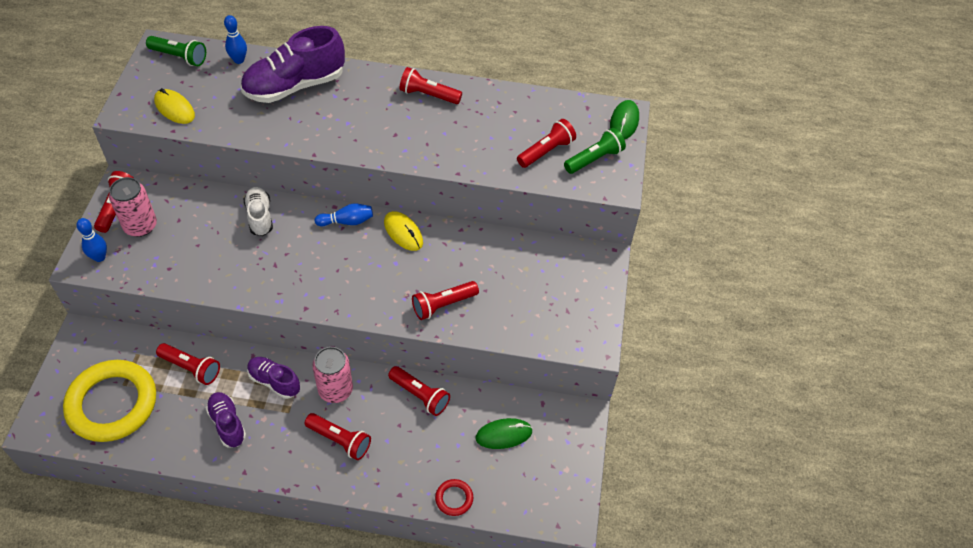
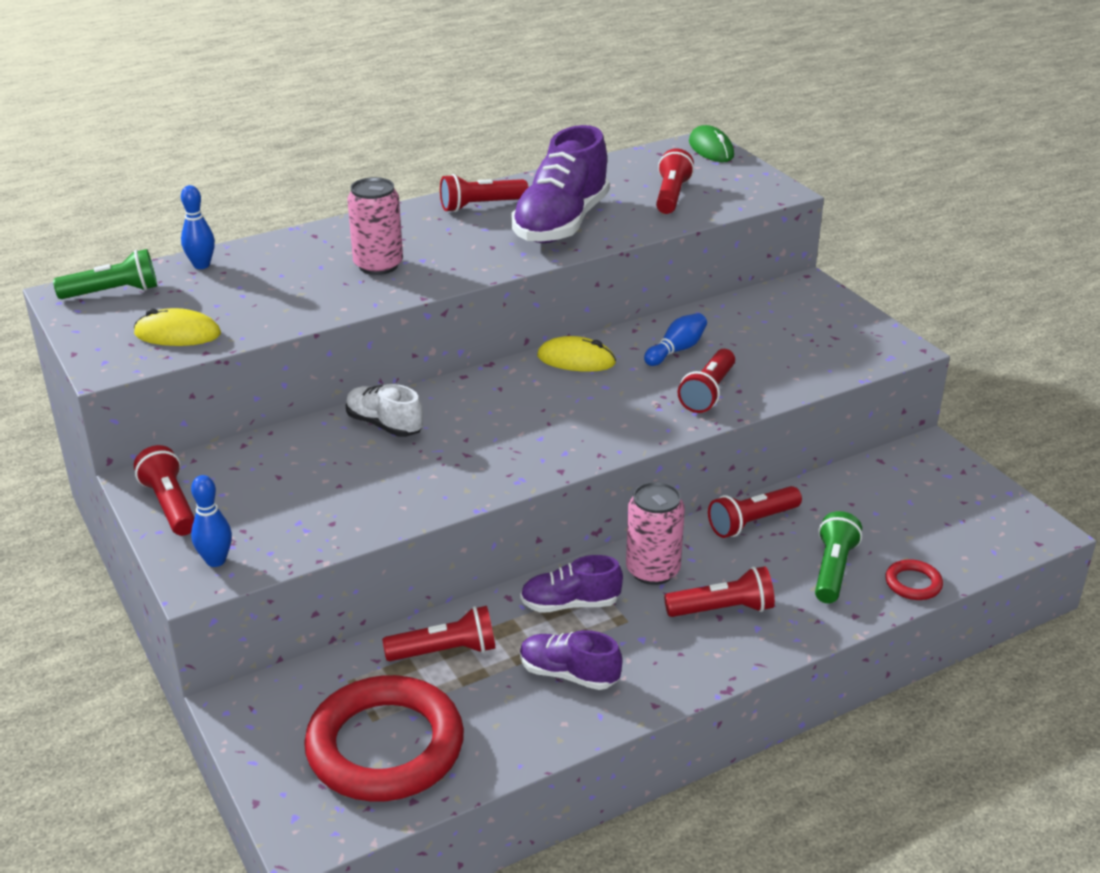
camera: 35 degrees left, 20 degrees down
(112, 403) = (385, 746): yellow ring -> red ring
(140, 226) = (232, 506): pink can -> pink can (378, 265)
(295, 86) = (310, 257): purple shoe -> purple shoe (561, 224)
(346, 221) = (497, 381): blue bowling pin -> blue bowling pin (676, 350)
(420, 395) = (752, 523): red flashlight -> red flashlight turned 150 degrees clockwise
(503, 435) = (882, 505): green mouse -> none
(594, 159) = (726, 182): green flashlight -> green flashlight (833, 570)

